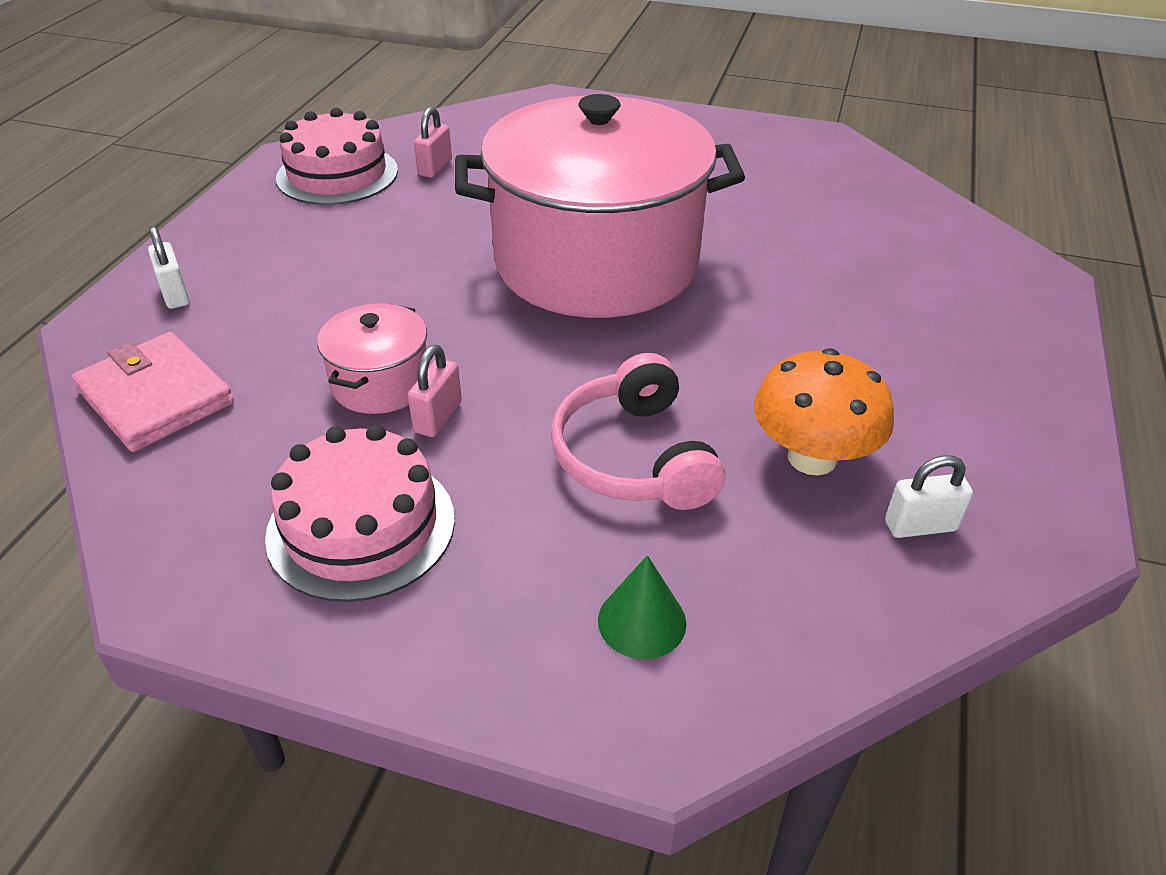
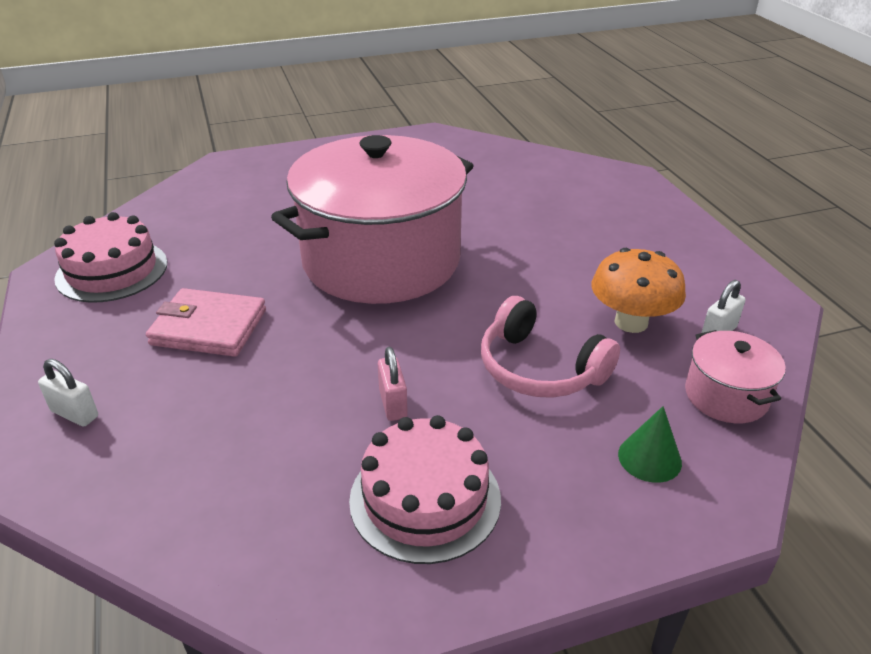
camera: 35 degrees left, 5 degrees down
(156, 397) = (155, 496): pink wallet -> pink wallet (209, 327)
(380, 383) = (326, 401): pink pot -> pink pot (726, 396)
(435, 168) = (189, 238): pink padlock -> none

